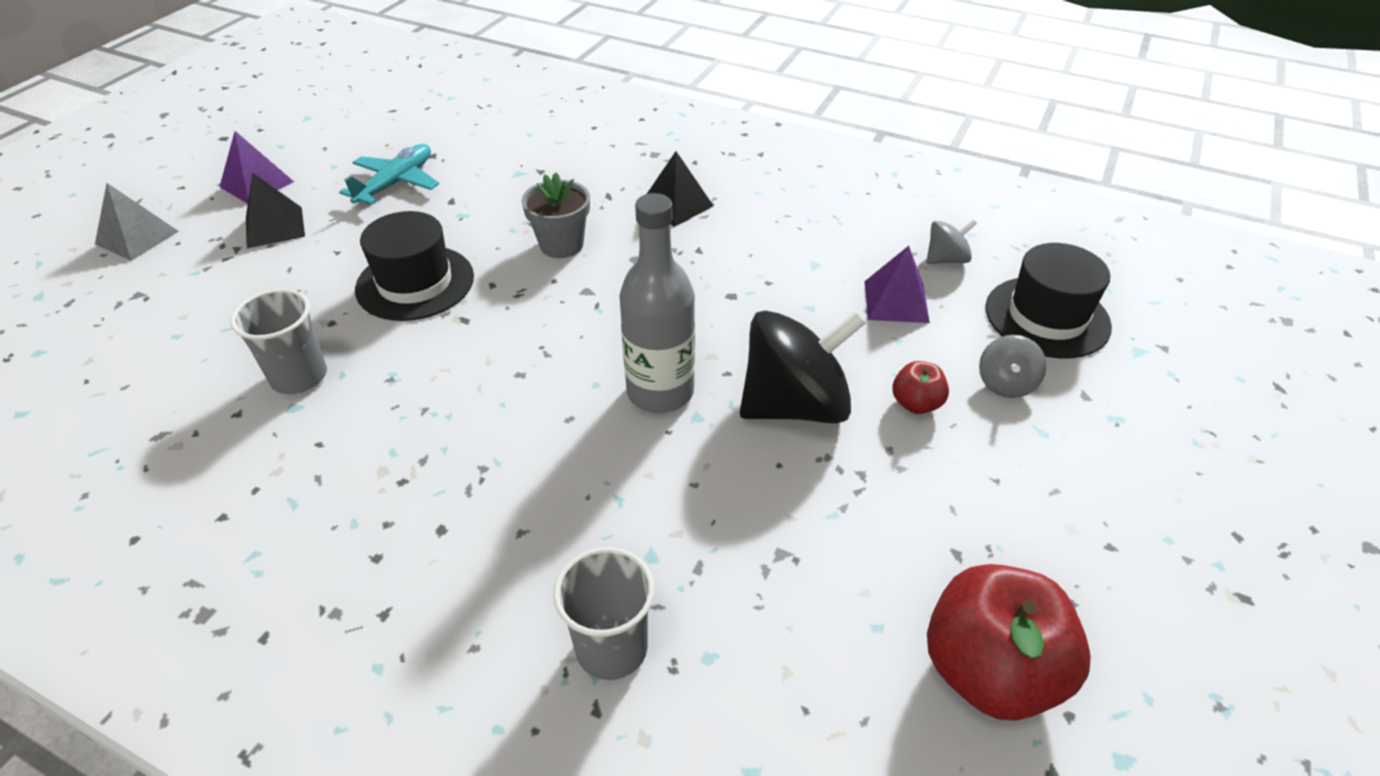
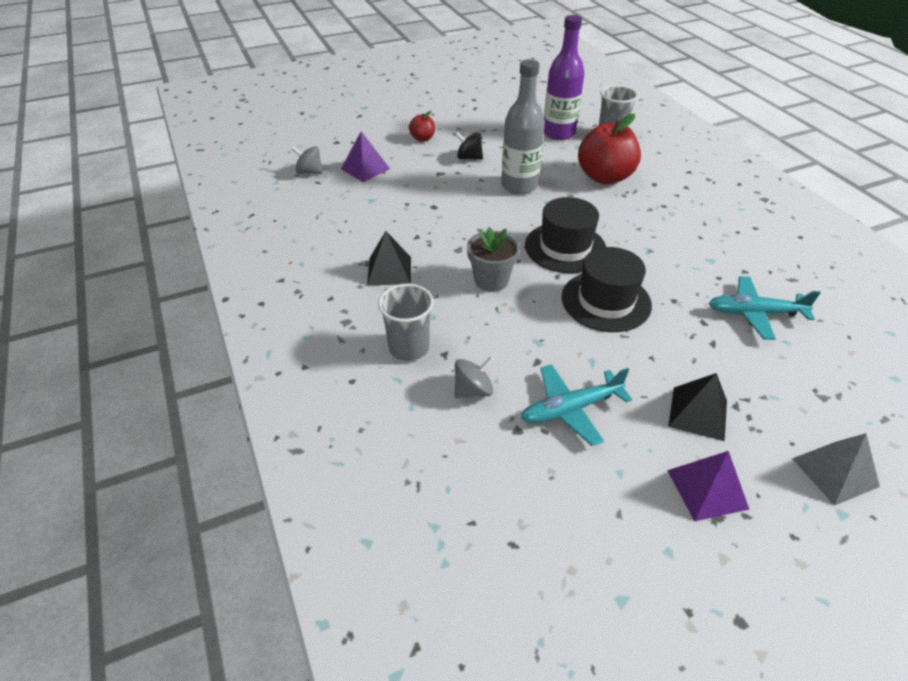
camera: 140 degrees left, 0 degrees up
(218, 353) = (755, 313): none -> turquoise plane
(299, 377) = (703, 274): grey cup -> grey cup (409, 348)
(719, 576) = (558, 133): none -> purple bottle
(795, 405) = (469, 158): black spinning top -> black spinning top, size x0.47
(989, 670) = (503, 91): red apple -> red apple (604, 177)
(1005, 384) = (379, 129): grey spinning top -> grey spinning top (473, 390)
(1047, 317) = (319, 137): black hat -> black hat (565, 247)

